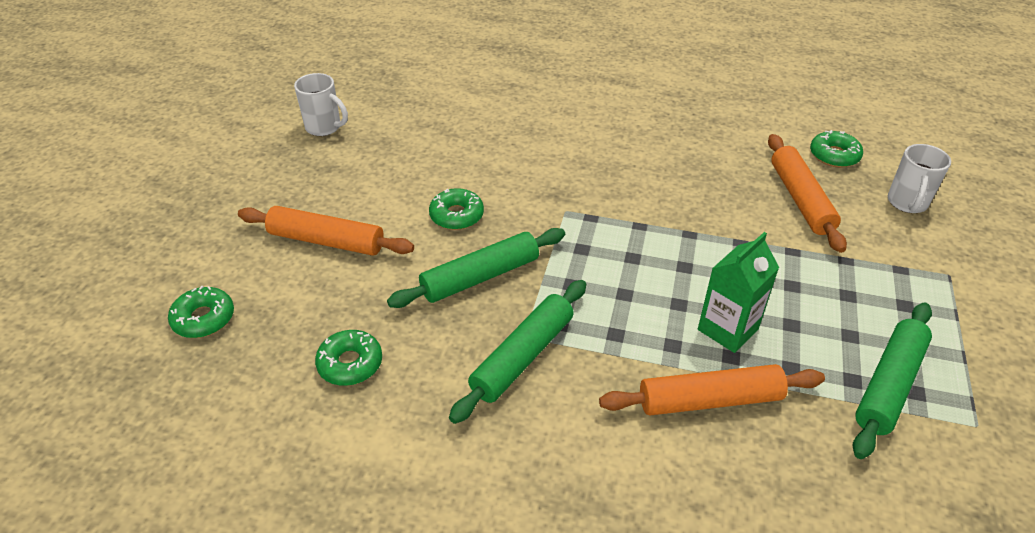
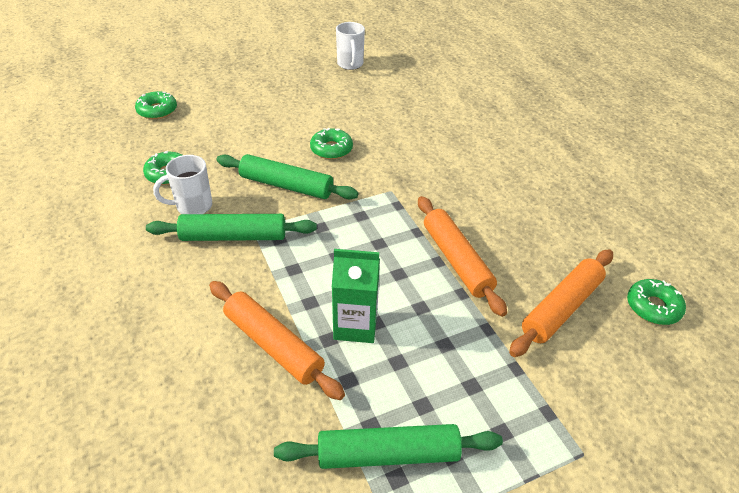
camera: 50 degrees right, 0 degrees up
(326, 241) = (255, 116): orange rolling pin -> orange rolling pin (456, 260)
(907, 203) = (652, 385): white mug -> white mug (193, 206)

